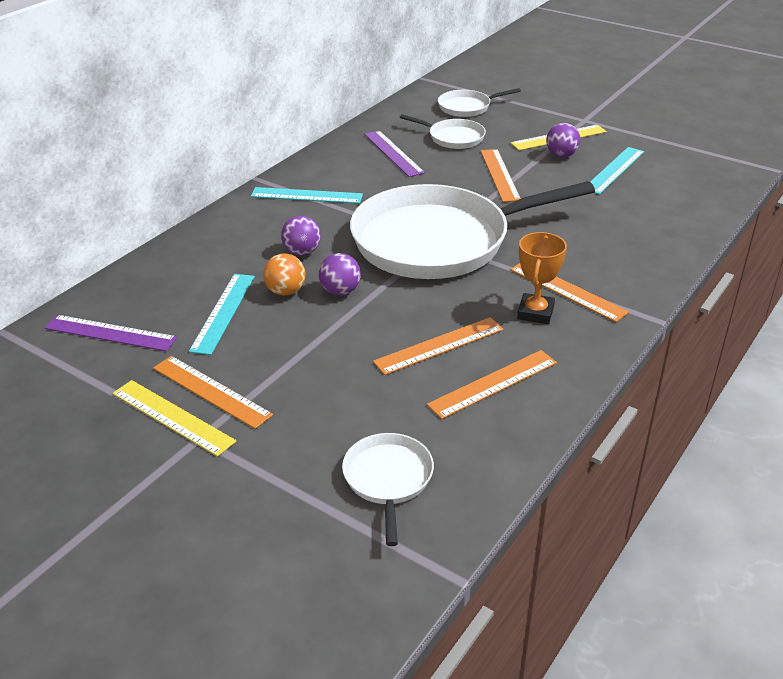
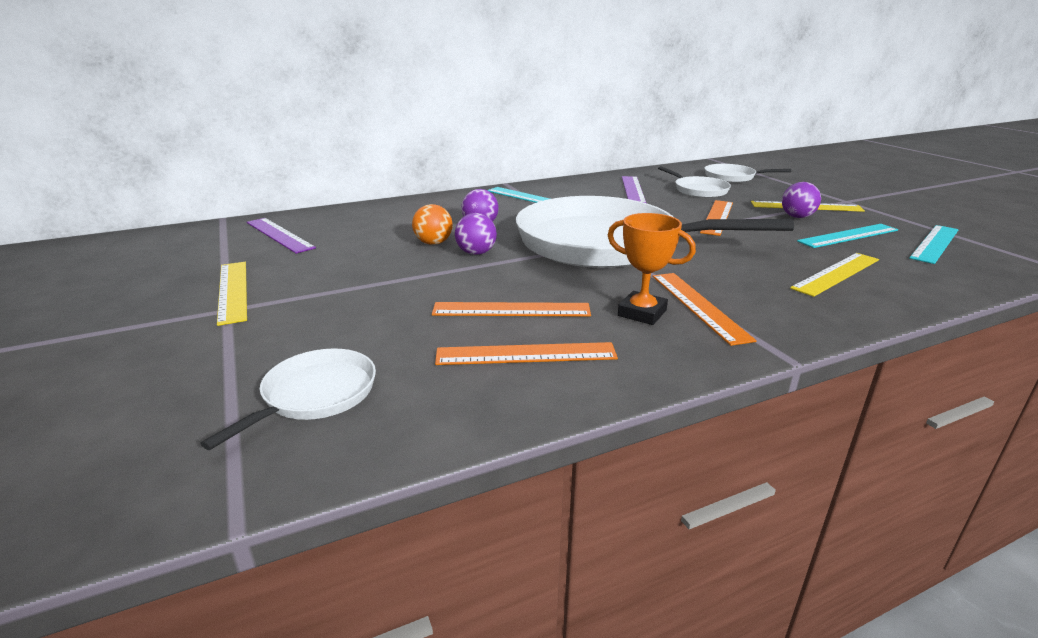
camera: 30 degrees right, 10 degrees down
(211, 391) = (284, 284): orange ruler -> none
(223, 312) = (369, 243): turquoise ruler -> turquoise ruler (935, 243)
(535, 313) = (642, 313): orange trophy -> orange trophy turned 75 degrees clockwise
(633, 221) = (836, 274): none -> yellow ruler

